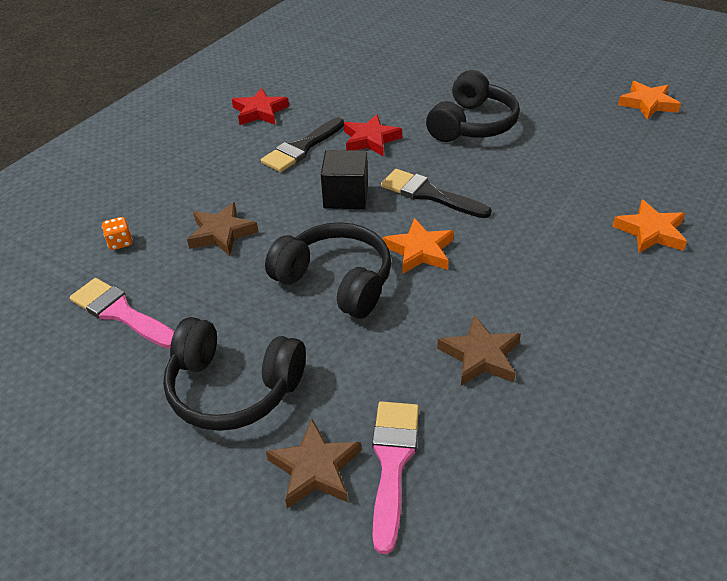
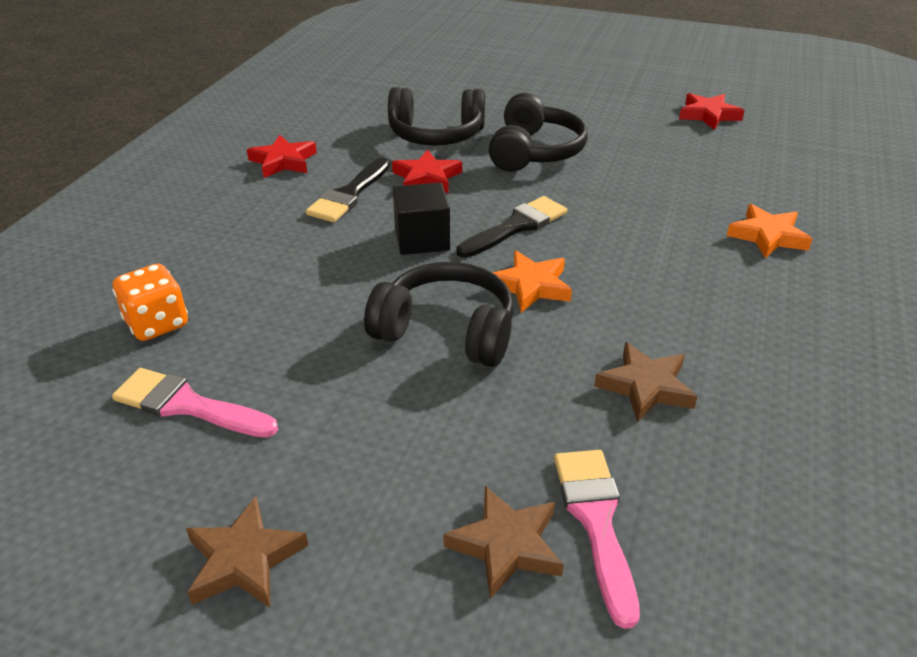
camera: 15 degrees left, 5 degrees down
(120, 242) = (157, 324): orange dice -> orange dice, size x1.77
(221, 233) = (286, 297): brown star -> brown star (244, 560)
(233, 388) = (367, 470): black headphones -> black headphones (436, 135)
(429, 194) = (516, 226): black brush -> black brush turned 120 degrees clockwise
(647, 104) = (708, 115): orange star -> red star

